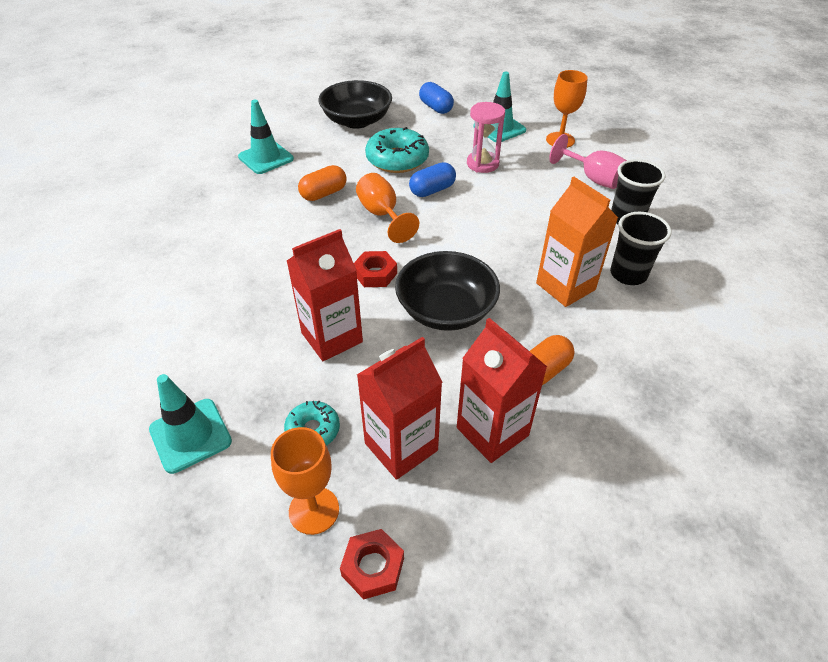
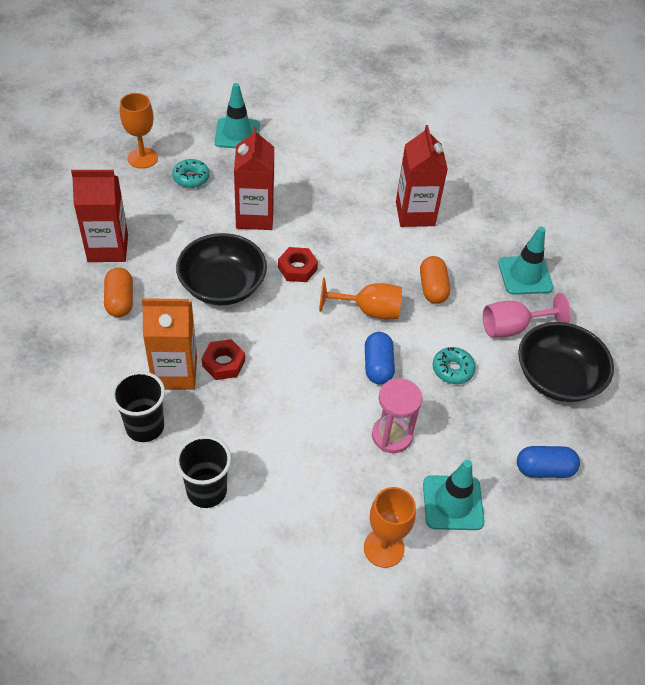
camera: 120 degrees right, 5 degrees up
(373, 567) = (91, 164): red nut -> red nut (223, 363)
(397, 159) = (452, 369): turquoise donut -> turquoise donut, size x0.56
(401, 447) = (142, 206): red carton -> red carton (415, 214)
(592, 178) = (289, 518): pink goblet -> pink goblet (512, 327)

